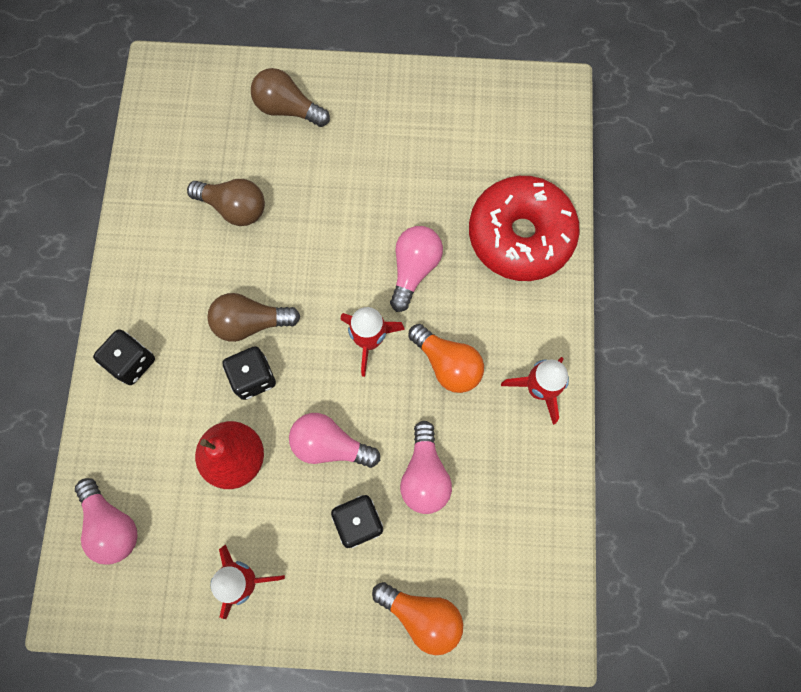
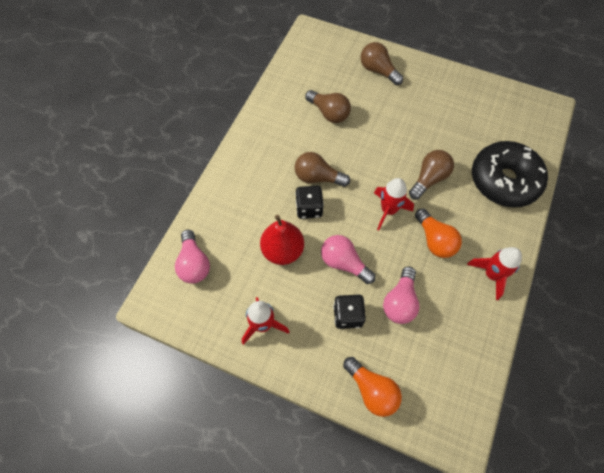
camera: 20 degrees right, 10 degrees down
(132, 362) = (239, 177): black dice -> none
(414, 269) = (429, 179): pink light bulb -> brown light bulb
(520, 236) = (504, 180): red donut -> black donut

